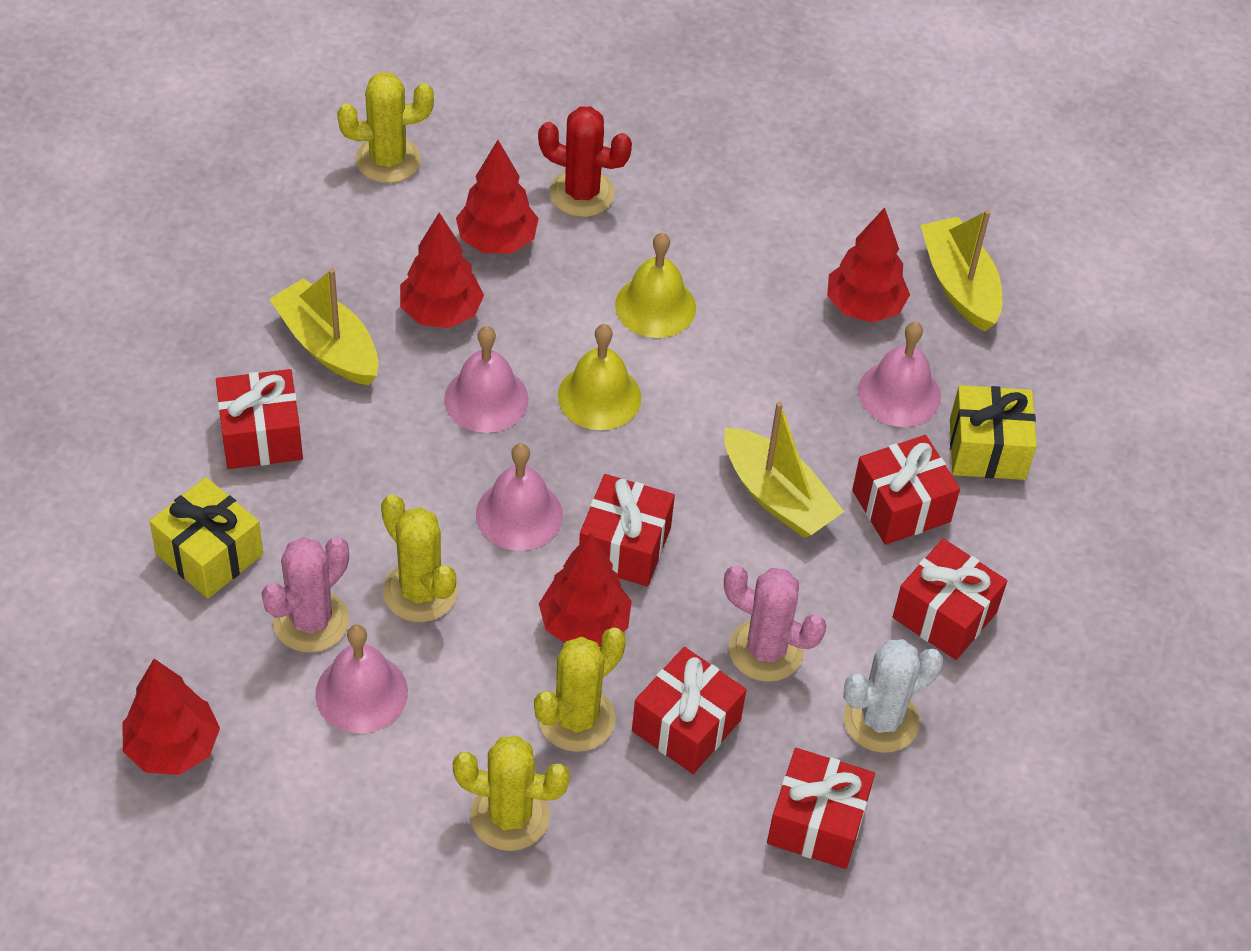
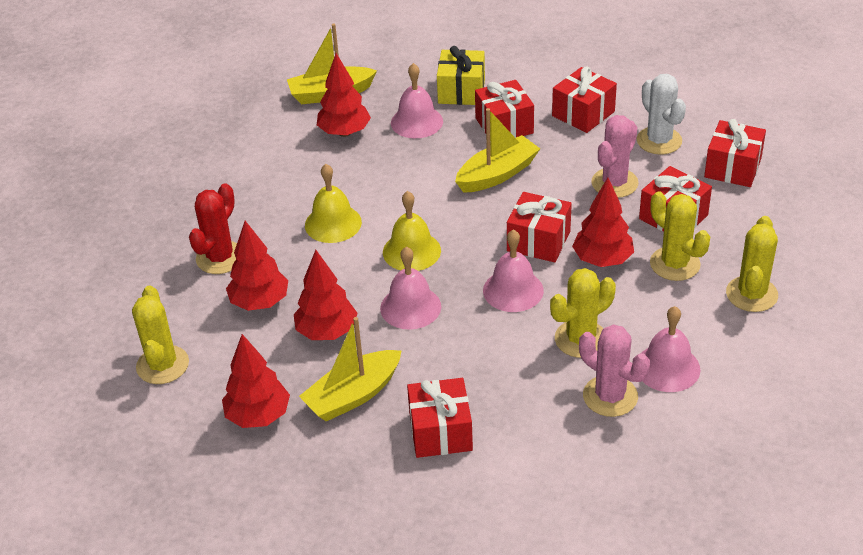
camera: 80 degrees left, 10 degrees down
(173, 748) = (727, 469): red tree -> red tree (258, 416)
(209, 554) = (553, 457): yellow gift -> none

